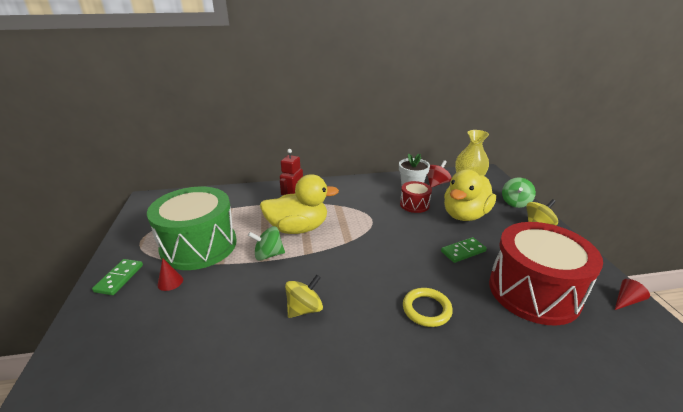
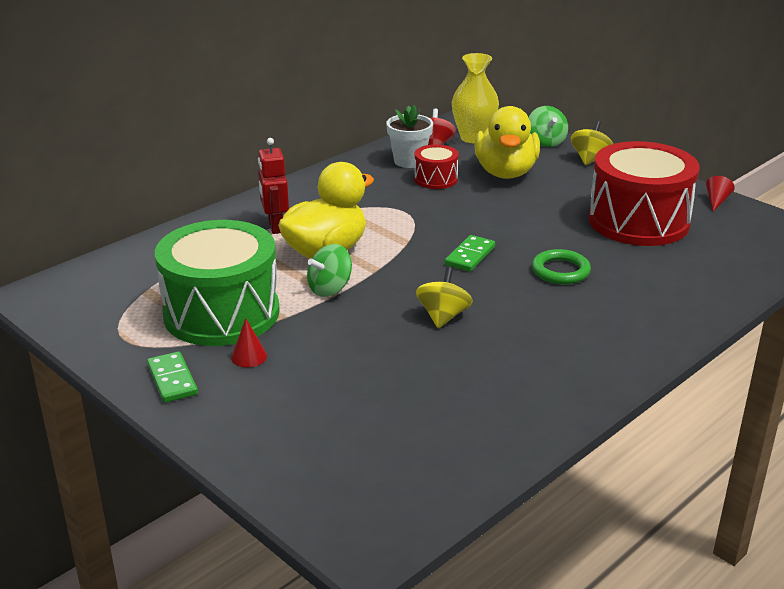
camera: 35 degrees left, 0 degrees up
(426, 309) = (560, 271): yellow ring -> green ring
(463, 251) = (541, 210): green domino -> green domino (470, 256)

